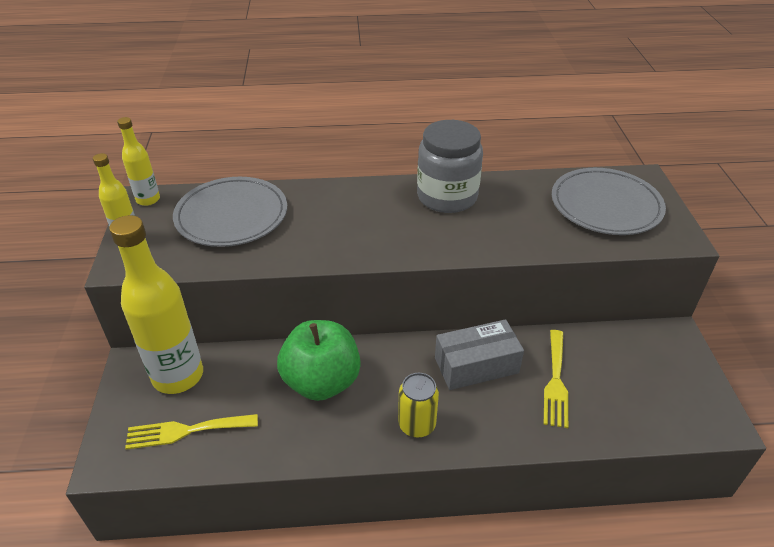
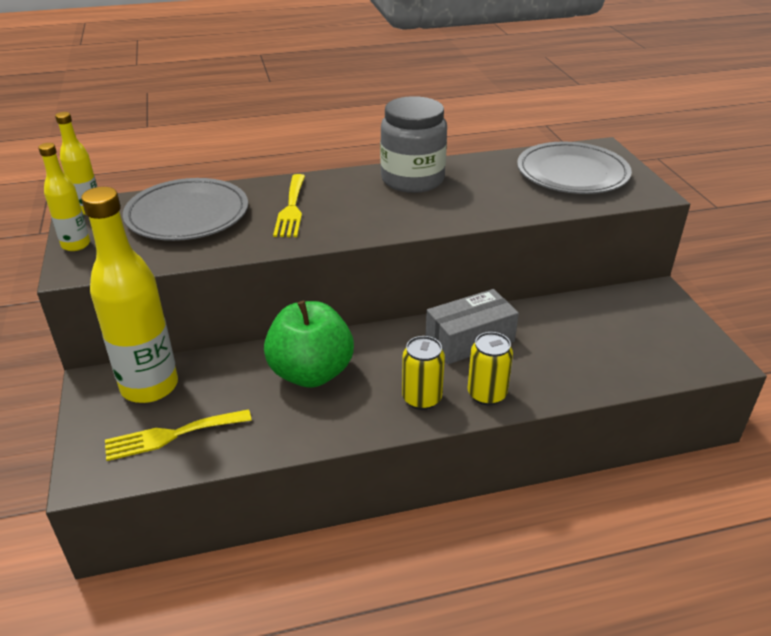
camera: 10 degrees left, 5 degrees down
(479, 429) = (486, 394): none -> yellow can
(555, 381) = (553, 344): yellow fork -> yellow fork (291, 209)

